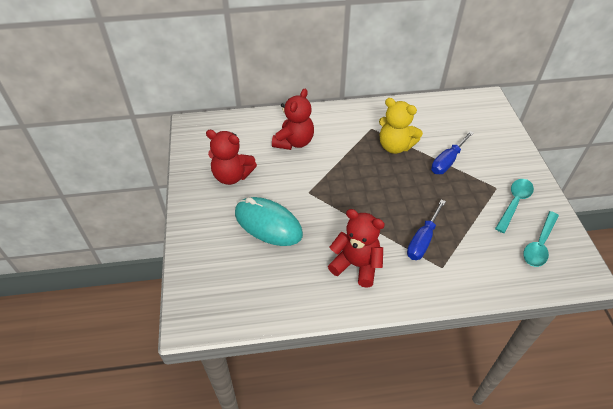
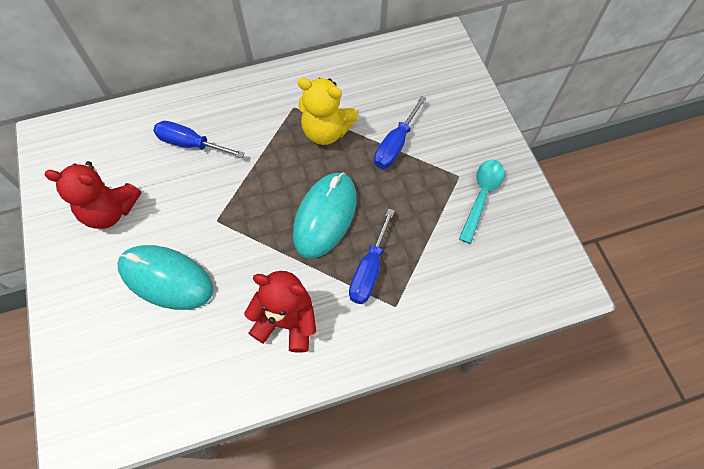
camera: 10 degrees left, 15 degrees up
(294, 142) = (191, 144): red teddy bear -> blue screwdriver
(391, 200) = (325, 216): none -> turquoise mouse
(539, 244) = (514, 252): turquoise spoon -> none

